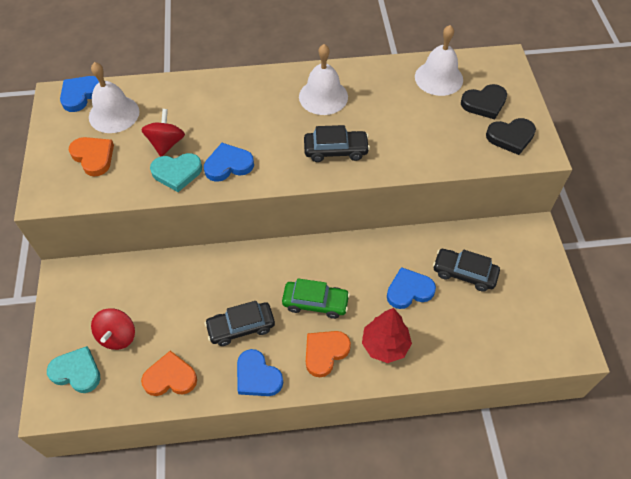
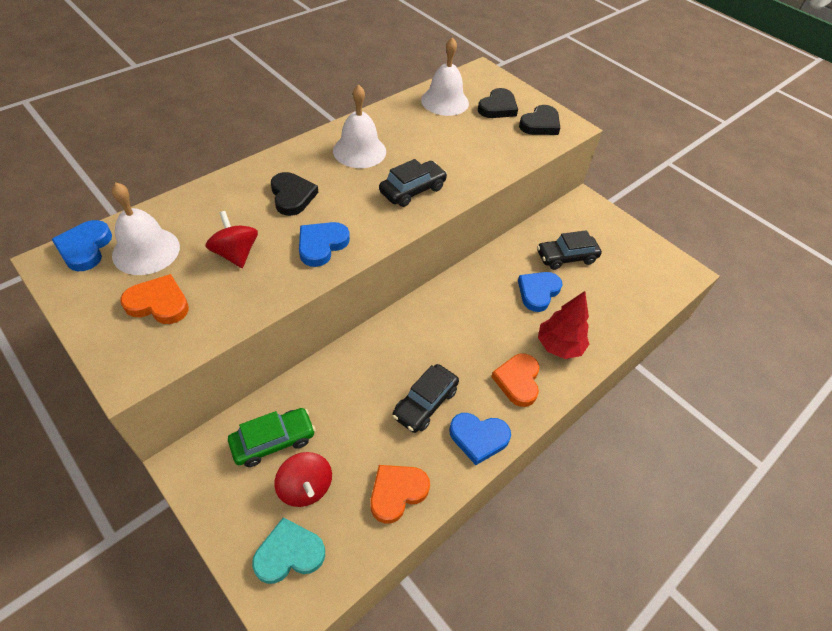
camera: 40 degrees left, 5 degrees down
(177, 173) = (273, 276): turquoise heart -> none
(240, 114) = (292, 196): none -> black heart
(315, 303) = (472, 343): green car -> green car (273, 441)

